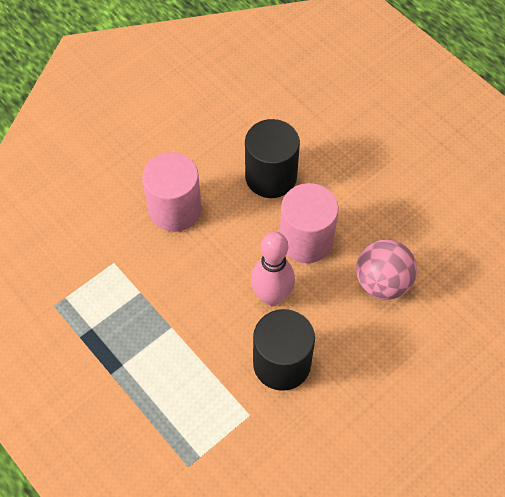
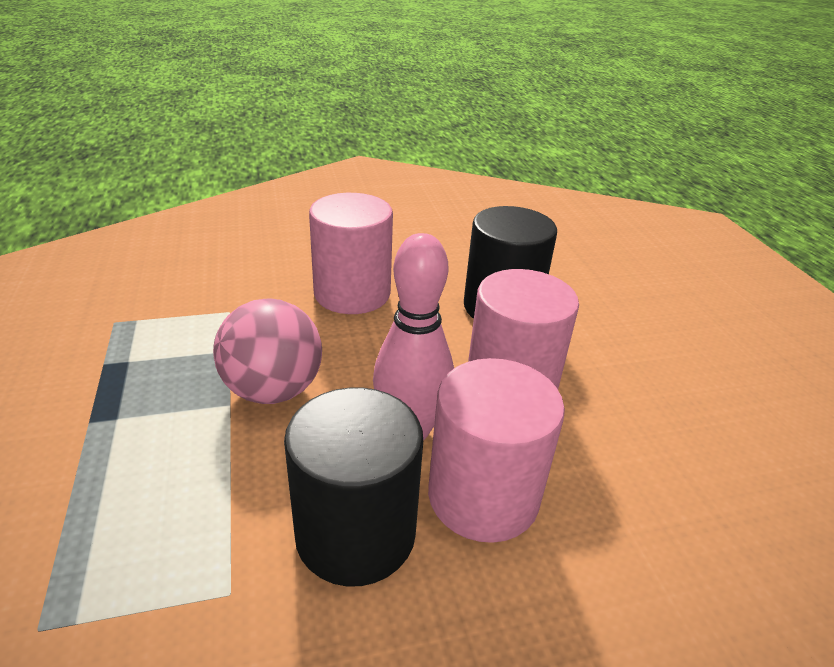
camera: 25 degrees right, 25 degrees down
(325, 316) = (483, 496): none -> pink cylinder
(382, 282) = (616, 490): pink ball -> pink ball (273, 390)

